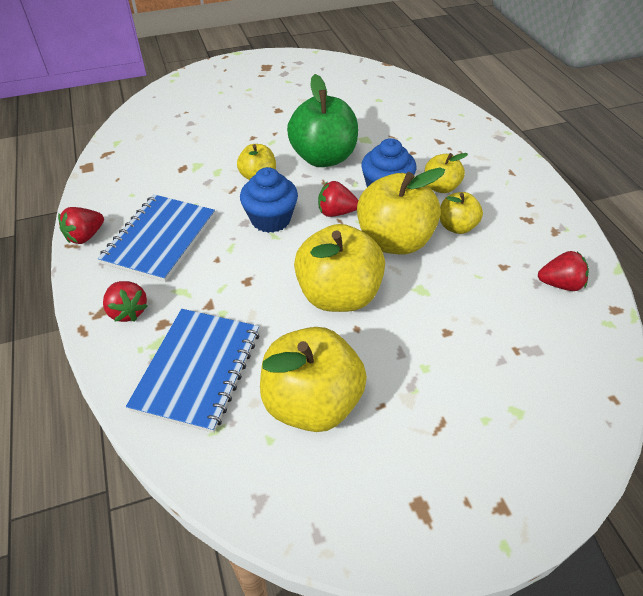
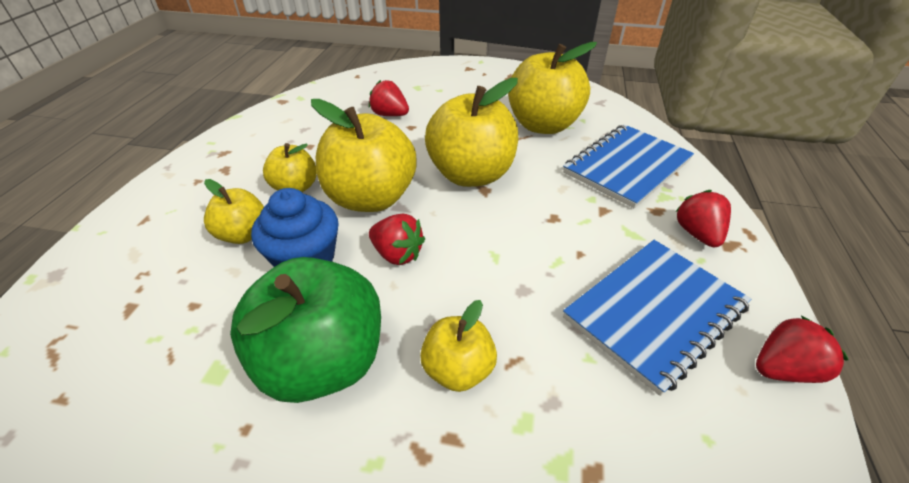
camera: 150 degrees left, 5 degrees down
(271, 219) = (485, 279): blue cupcake -> none
(560, 284) = (290, 122): red strawberry -> red strawberry (390, 115)

